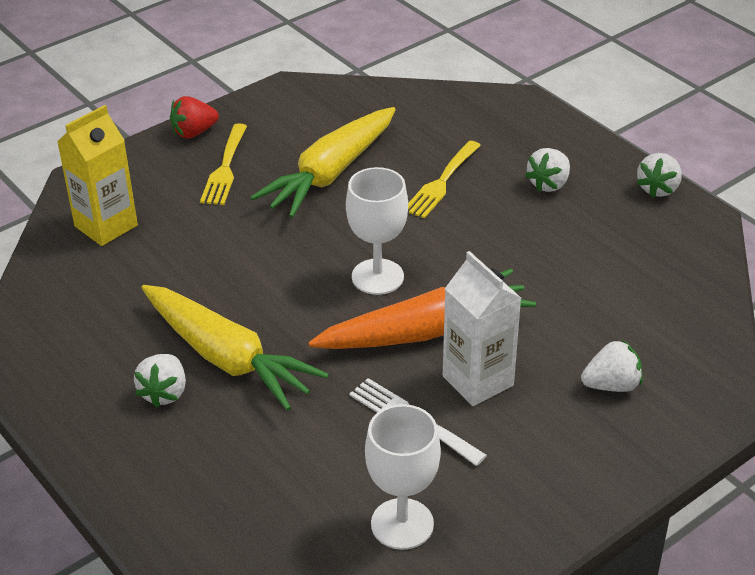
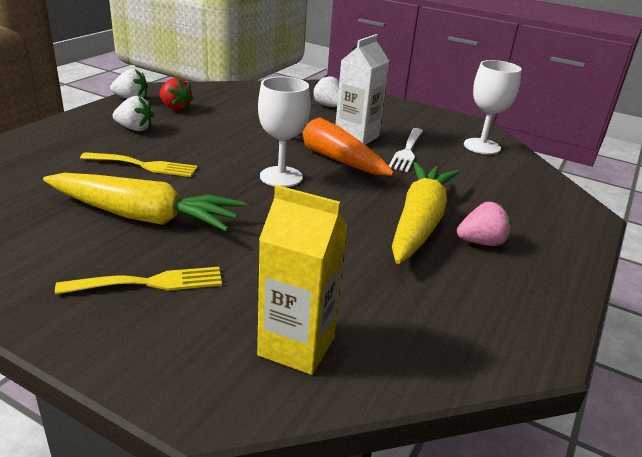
camera: 115 degrees left, 10 degrees down
(164, 393) = (481, 242): white strawberry -> pink strawberry
(194, 132) = (71, 327): red strawberry -> red strawberry (175, 108)

